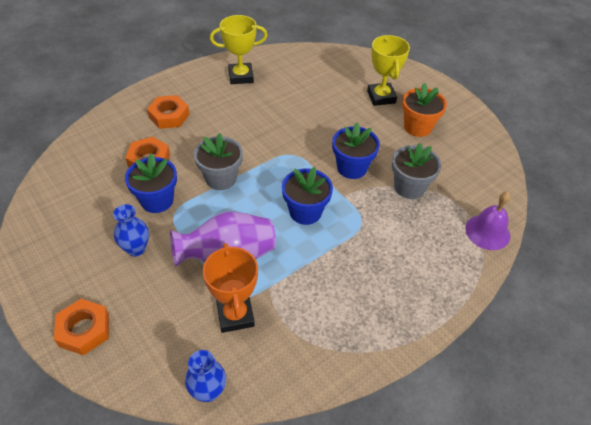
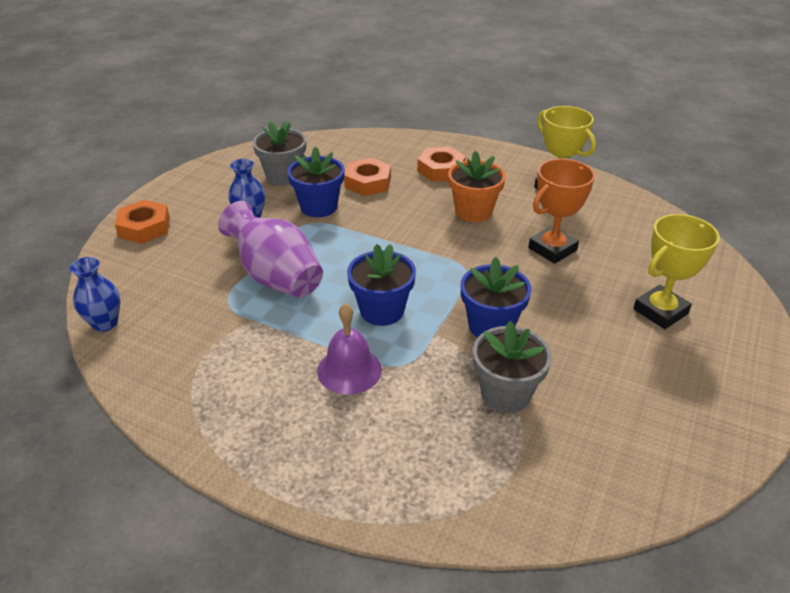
camera: 65 degrees right, 10 degrees down
(221, 178) = (381, 233): grey flower pot -> grey flower pot (283, 176)
(235, 315) = (203, 309): orange trophy -> orange trophy (552, 249)
(417, 127) = (640, 367): orange flower pot -> orange flower pot (473, 211)
(487, 232) = (489, 512): purple bell -> purple bell (349, 370)

